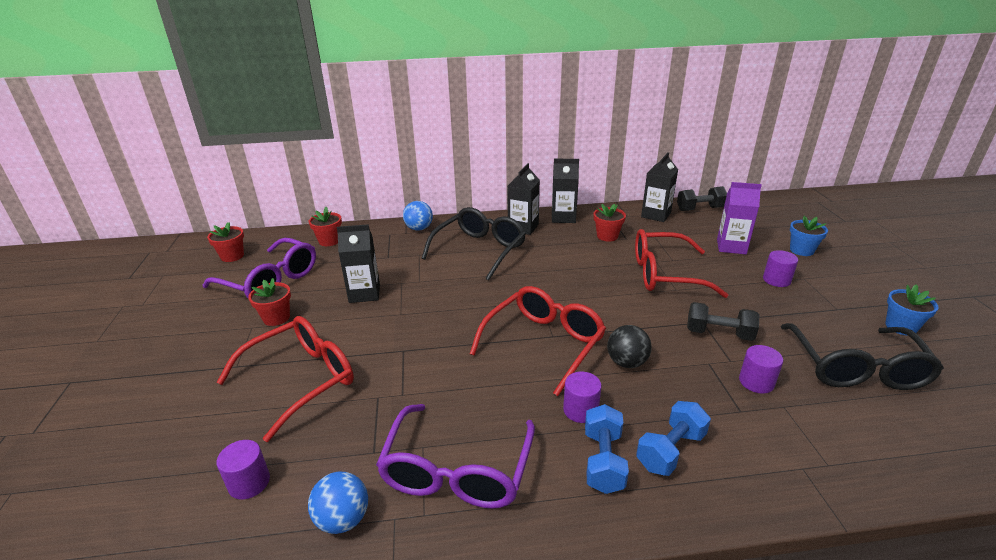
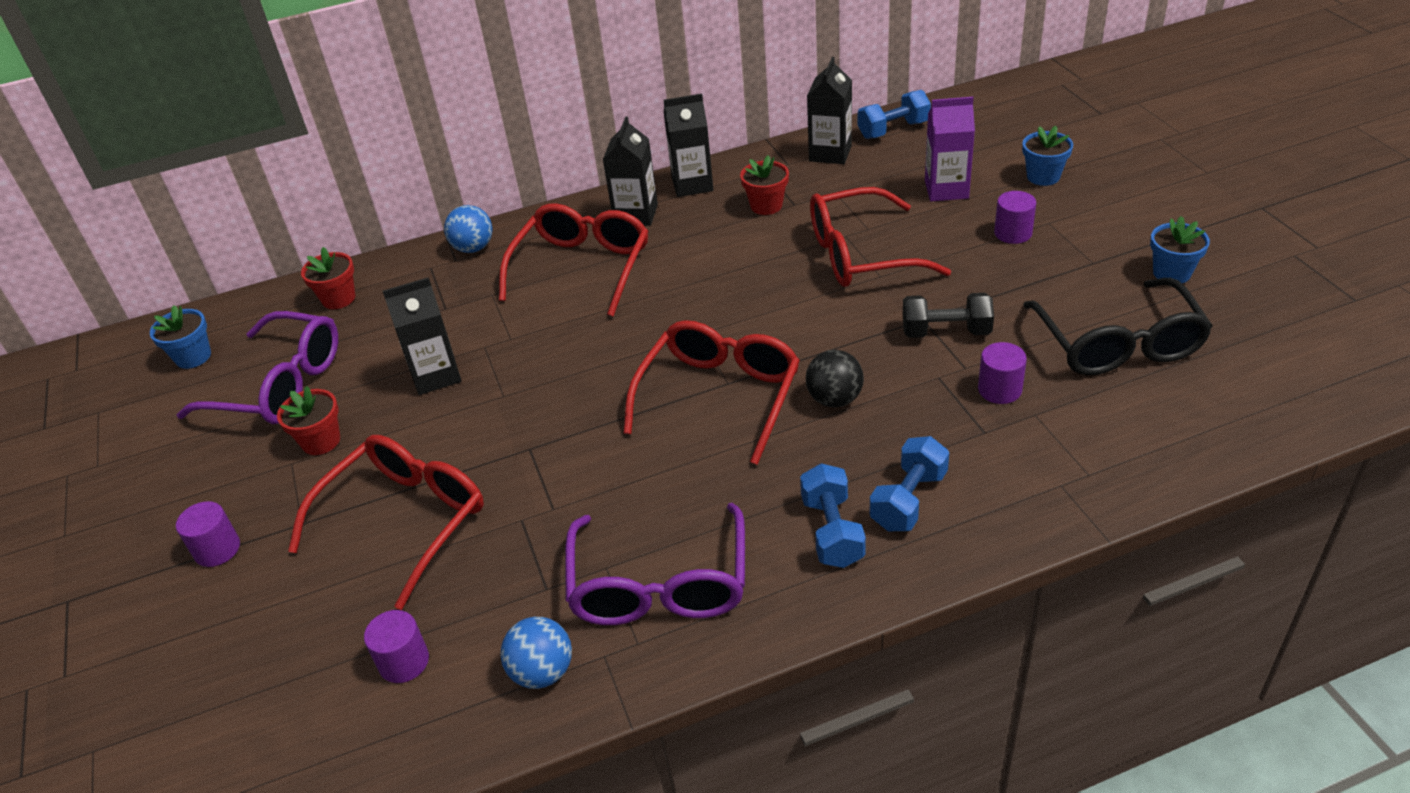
camera: 10 degrees left, 10 degrees up
(232, 256) = (193, 357): red flower pot -> blue flower pot
(480, 250) = (582, 267): black glasses -> red glasses
(580, 410) = (790, 476): purple cylinder -> purple cylinder (217, 549)
(700, 209) = (893, 130): black dumbbell -> blue dumbbell

